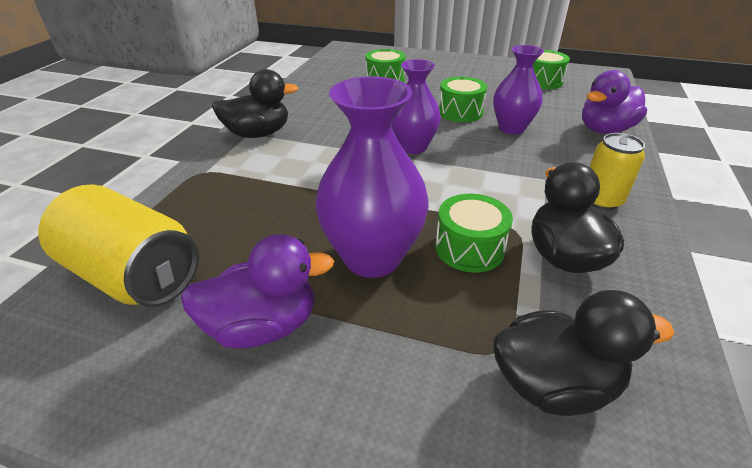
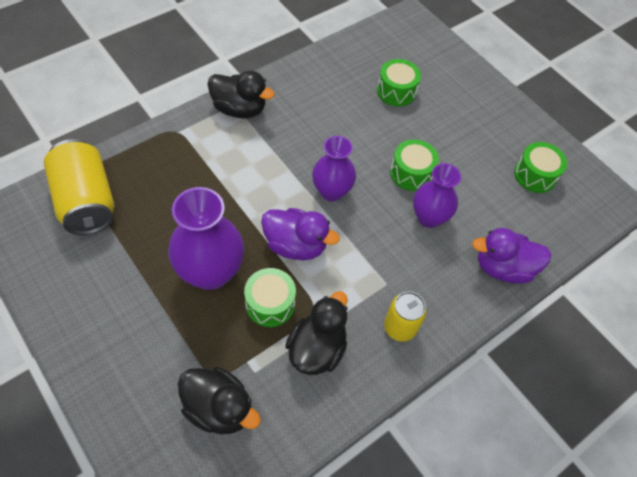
camera: 30 degrees right, 20 degrees up
(263, 326) = (121, 279): purple duck -> purple duck (295, 245)

